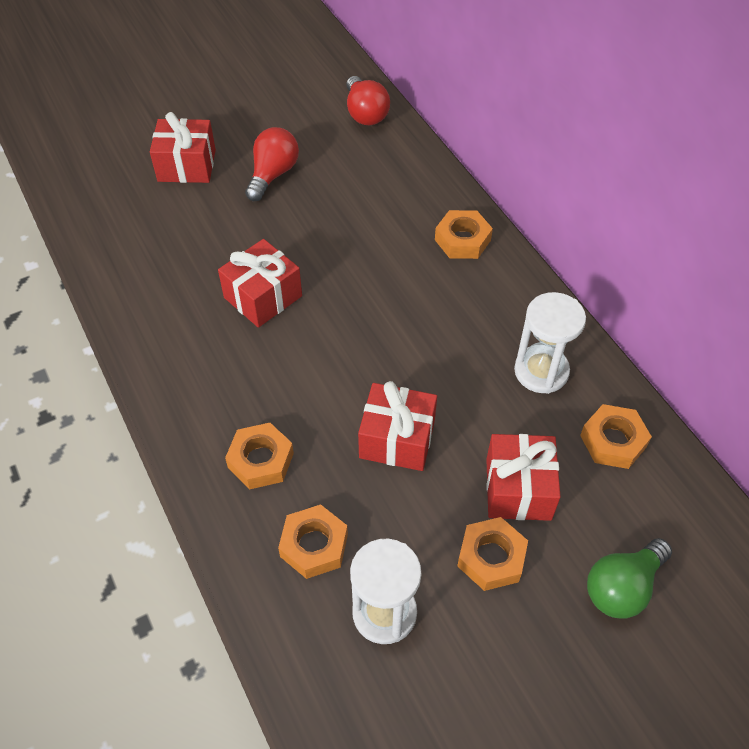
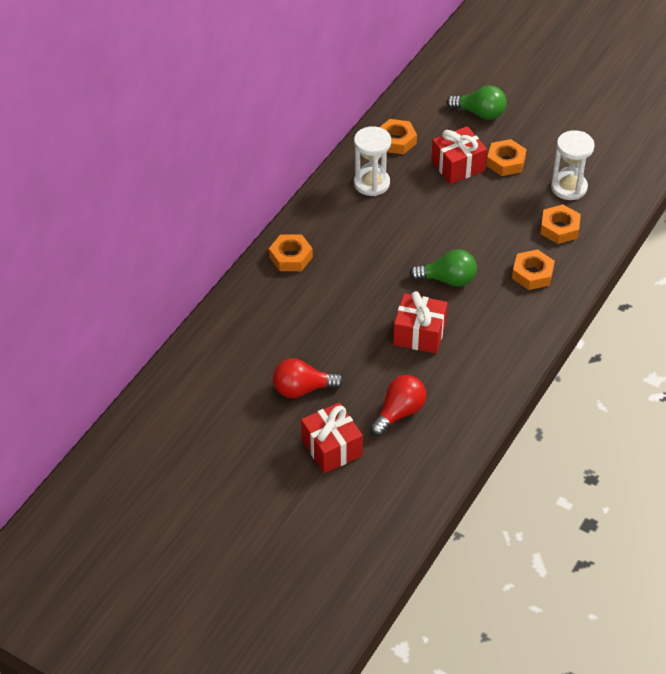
camera: 120 degrees left, 5 degrees down
(321, 365) = (447, 279): none -> green light bulb
(365, 113) = (193, 367): red light bulb -> red light bulb (399, 413)
(397, 439) = (469, 224): red gift -> none

